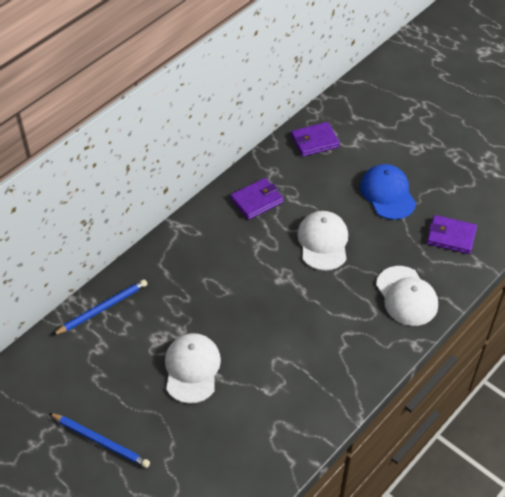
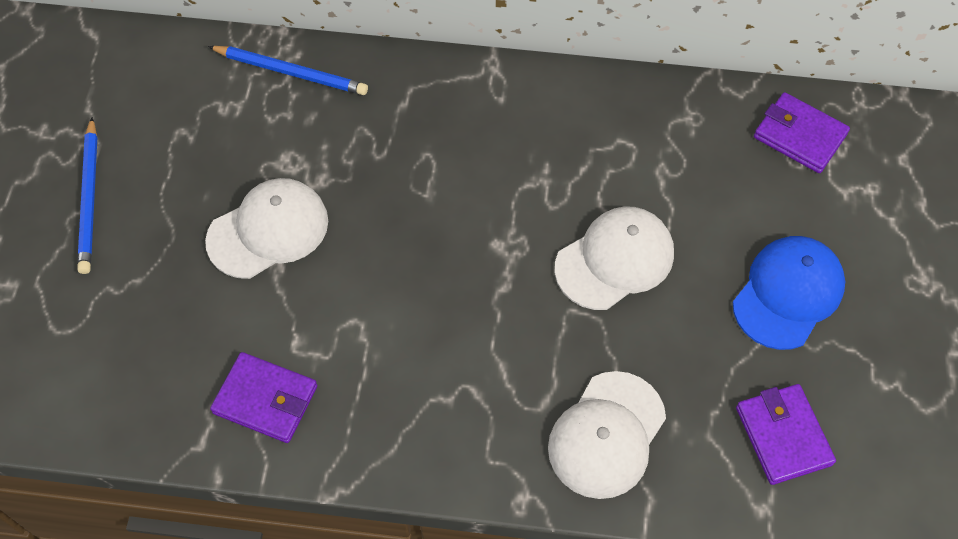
camera: 55 degrees right, 10 degrees up
(257, 201) = (618, 131): purple wallet -> purple wallet (265, 399)

